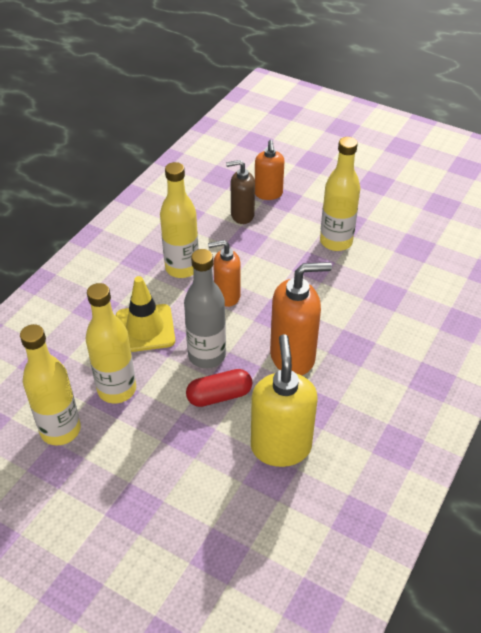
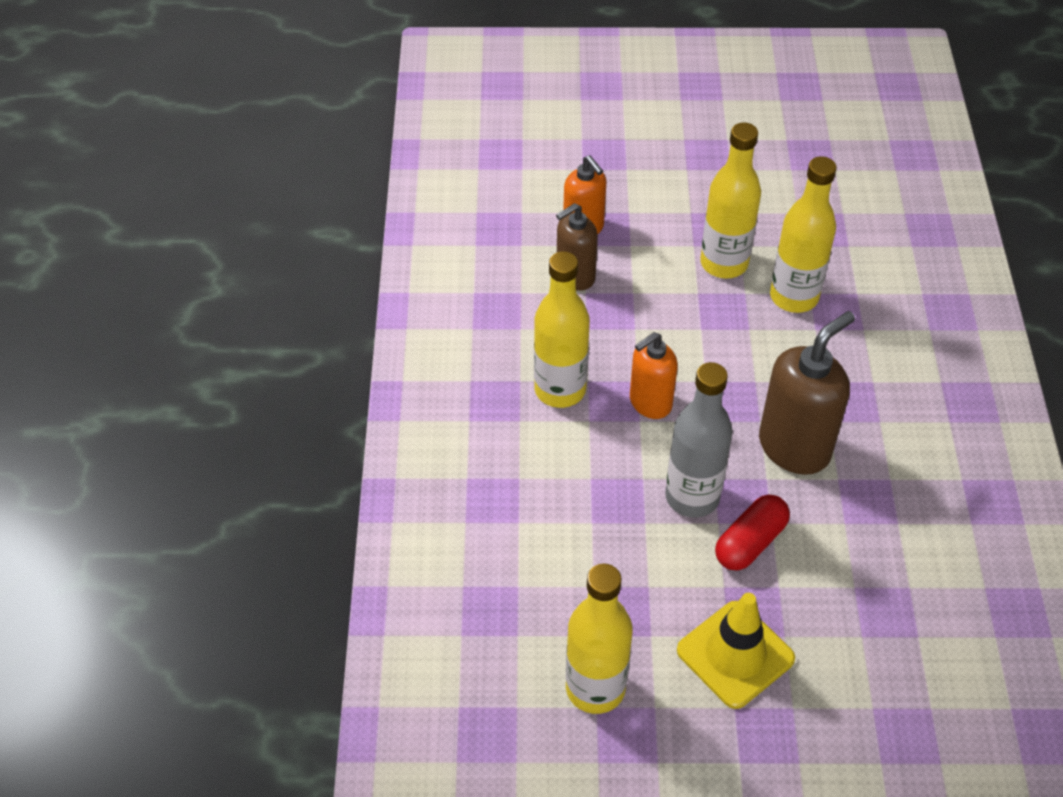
camera: 30 degrees left, 5 degrees up
(117, 389) = (619, 599): yellow bottle -> yellow bottle (794, 297)
(145, 328) = (584, 498): yellow traffic cone -> yellow traffic cone (735, 654)
(281, 447) = (870, 570): yellow soap dispenser -> none
(293, 356) = (794, 447): orange soap dispenser -> brown soap dispenser

